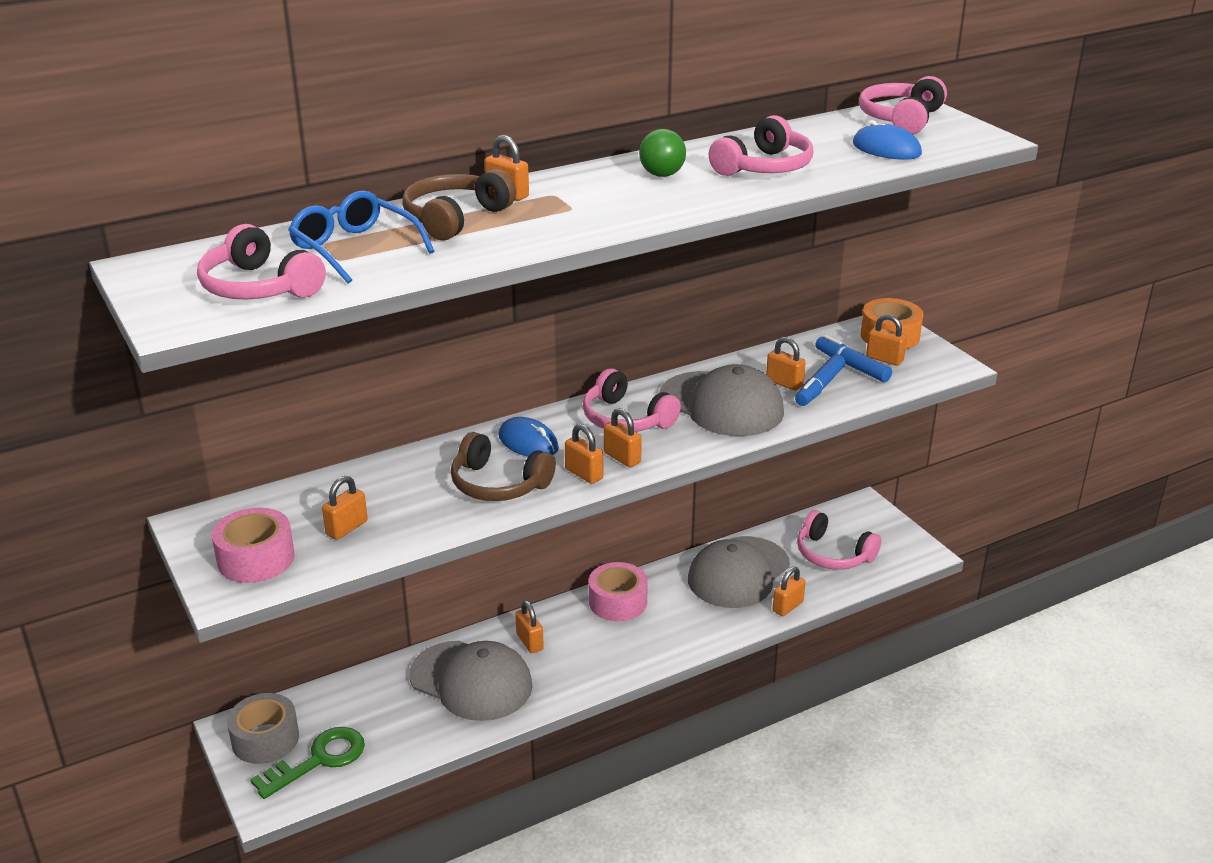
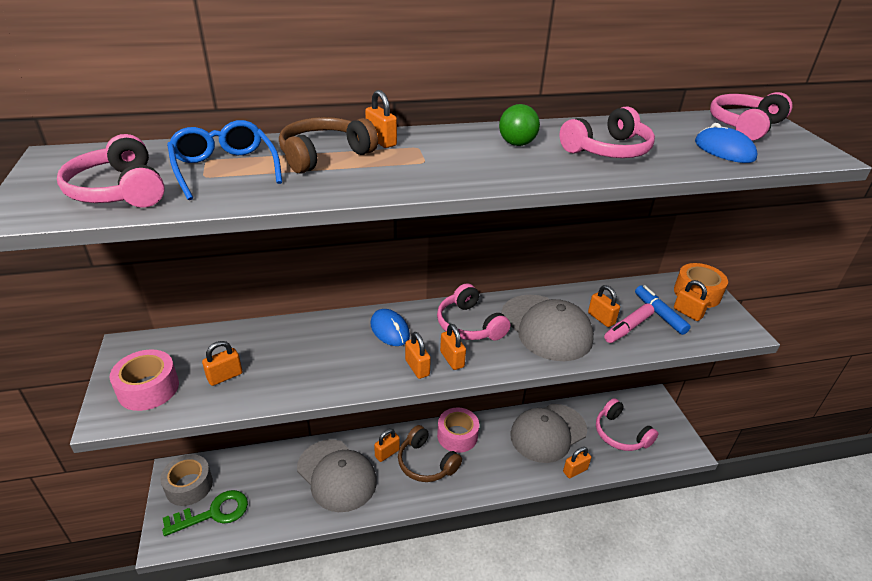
camera: 15 degrees right, 5 degrees up
(498, 484) = (350, 362): brown headphones -> brown headphones (426, 463)
(529, 642) = (387, 453): orange padlock -> orange padlock turned 60 degrees clockwise
(819, 387) = (627, 328): blue marker -> pink marker

